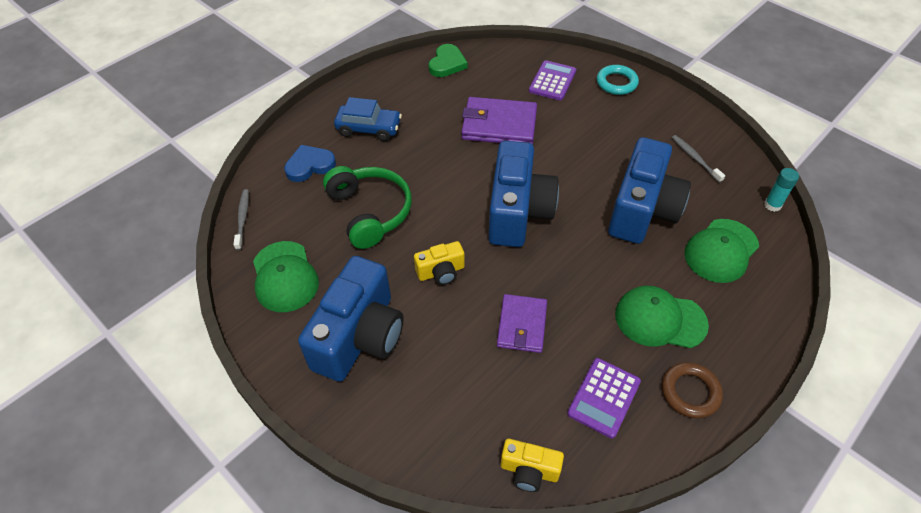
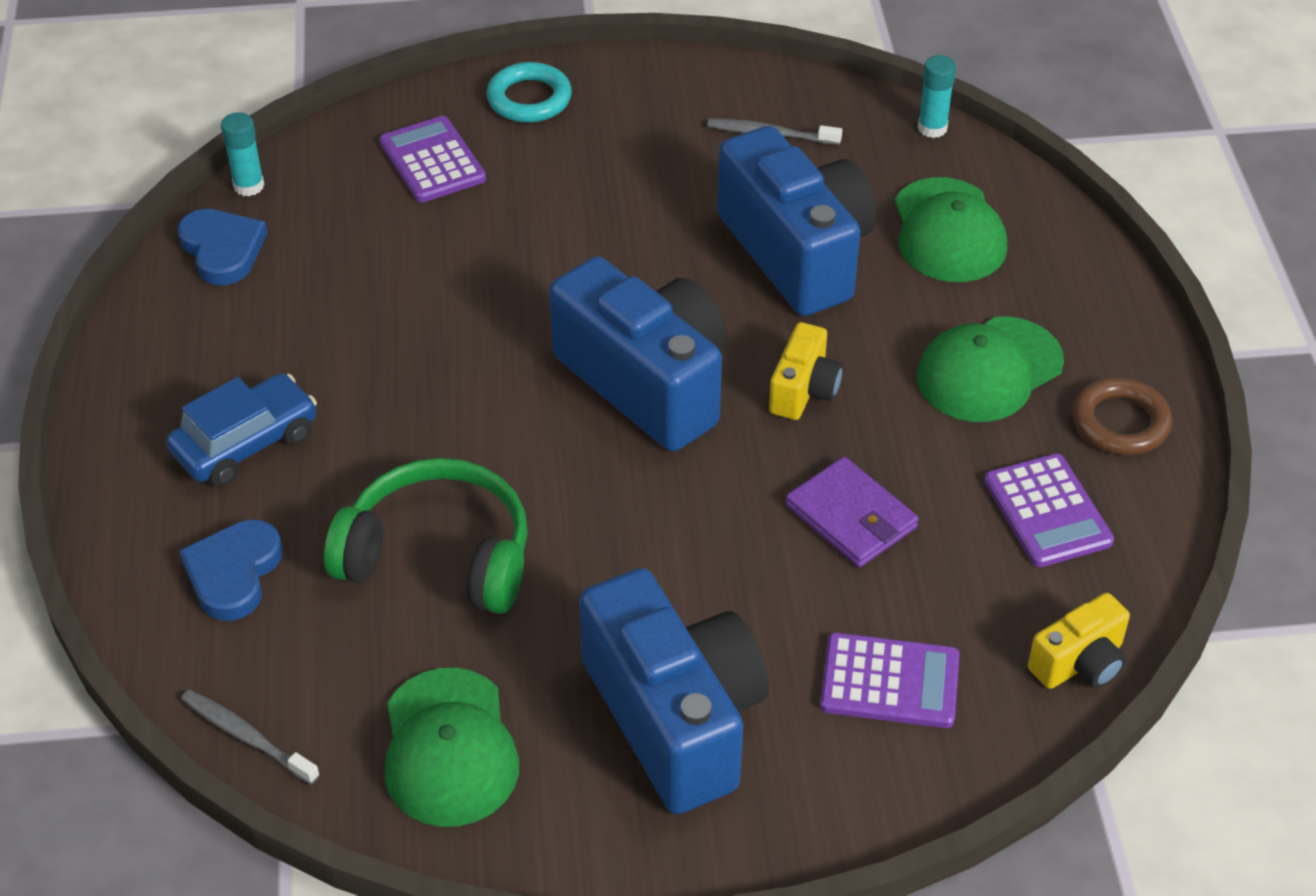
camera: 50 degrees left, 5 degrees down
(284, 277) = (449, 748): green cap -> green cap turned 60 degrees clockwise
(441, 272) = (659, 545): yellow camera -> yellow camera (804, 390)
(447, 63) = (222, 250): green heart -> blue heart
(447, 400) = (889, 682): none -> purple calculator
(483, 49) = (249, 186): none -> turquoise glue stick
(499, 125) = (446, 284): purple wallet -> none

